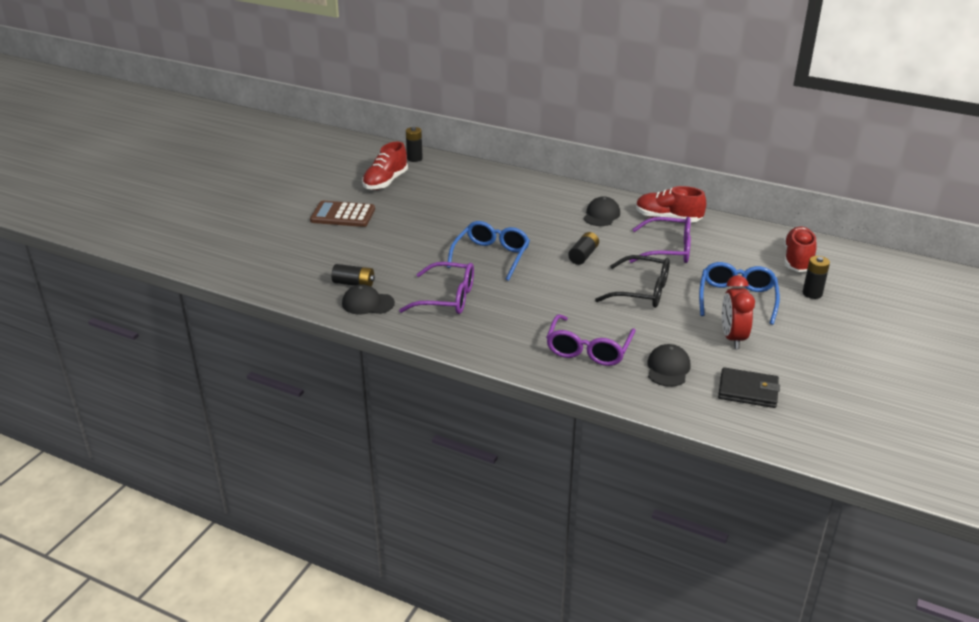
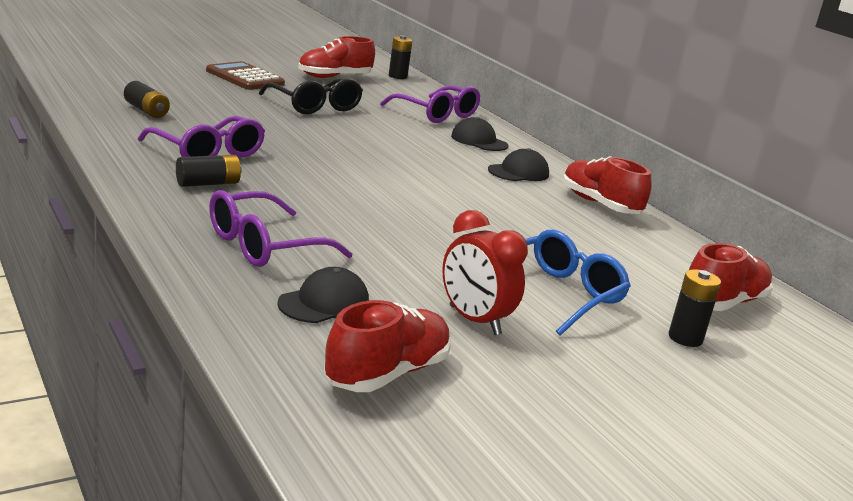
camera: 30 degrees right, 10 degrees down
(368, 303) = (125, 125): black cap -> black cap (479, 141)
(491, 256) = (324, 148): blue glasses -> none
(583, 255) = (429, 187): black battery -> black battery (208, 184)
(642, 291) = (439, 236): black glasses -> black glasses (315, 106)
(669, 250) = (547, 224): purple glasses -> purple glasses (437, 114)
(732, 338) = (474, 320): red clock -> red clock turned 75 degrees counterclockwise
(748, 391) = (387, 373): black wallet -> red shoe

